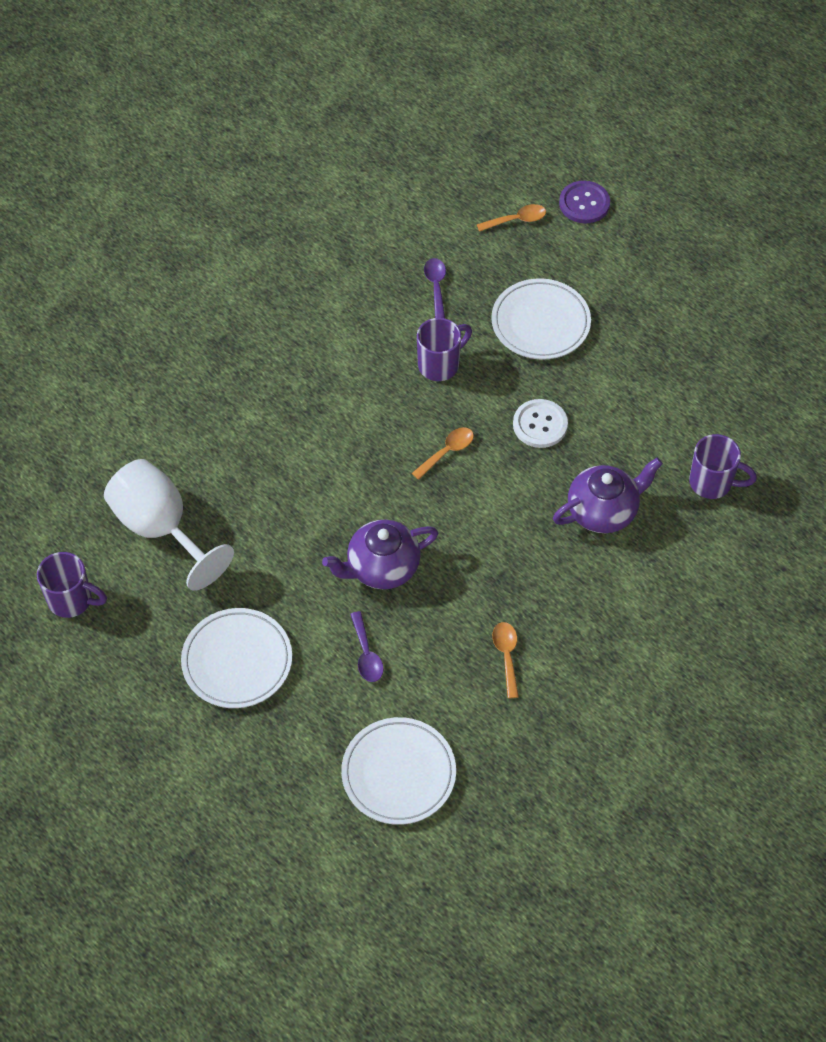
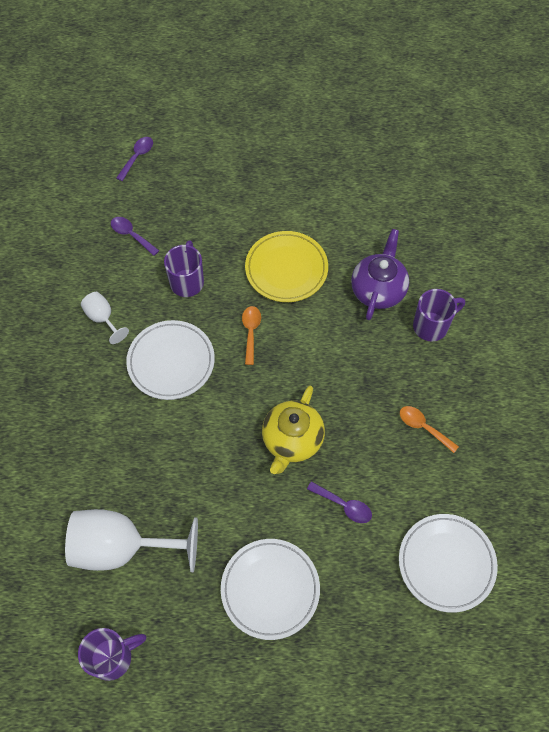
camera: 45 degrees left, 5 degrees up
(336, 338) = (103, 319): none -> white goblet
(382, 567) = (292, 440): purple teapot -> yellow teapot
(516, 220) = (137, 157): orange spoon -> purple spoon
(540, 323) = (219, 207): white plate -> white plate (171, 362)
(540, 425) = (286, 269): white button -> yellow plate
(584, 203) = (167, 117): purple button -> none
(712, 483) = (416, 222): purple mug -> purple mug (432, 326)

